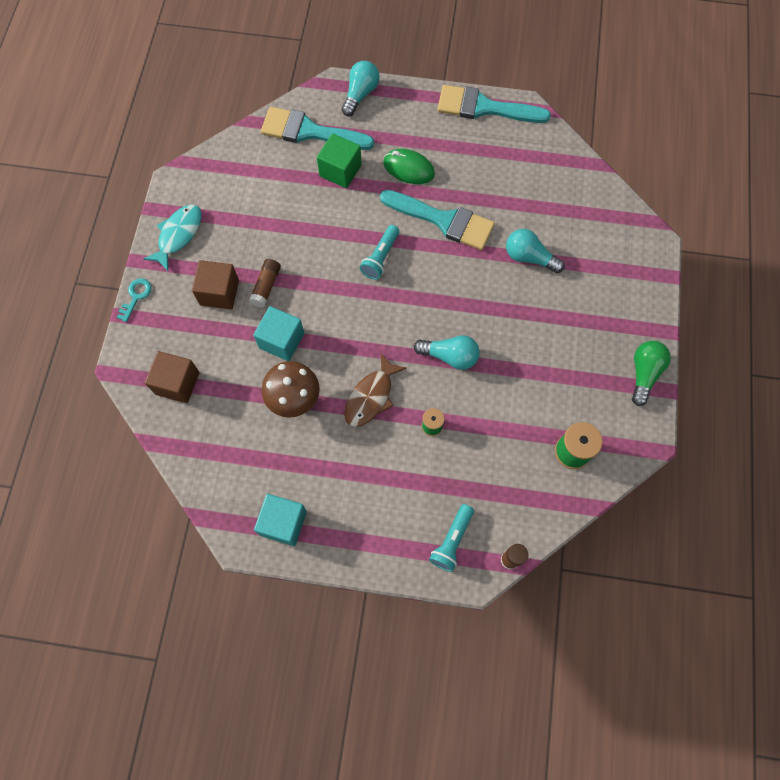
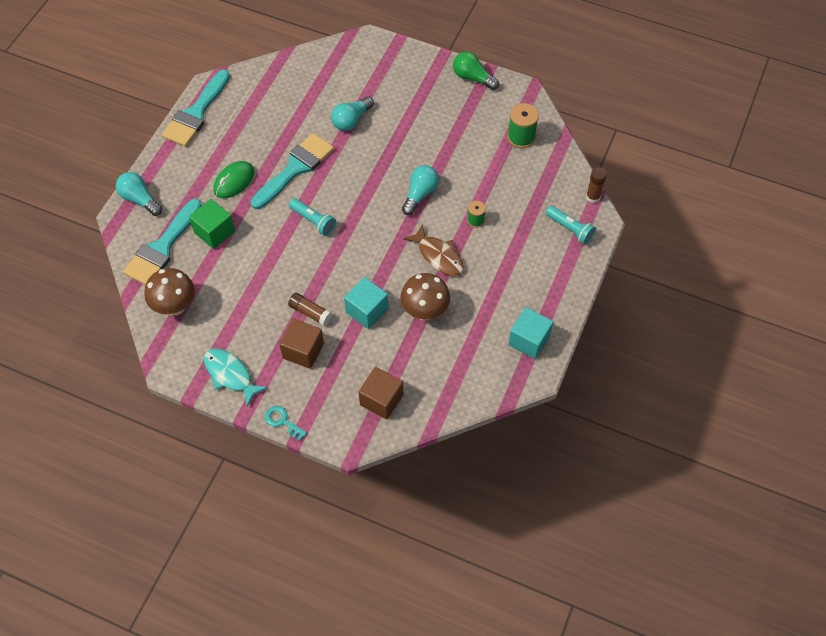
camera: 75 degrees left, 10 degrees down
(244, 164) = (175, 307): none -> brown mushroom

